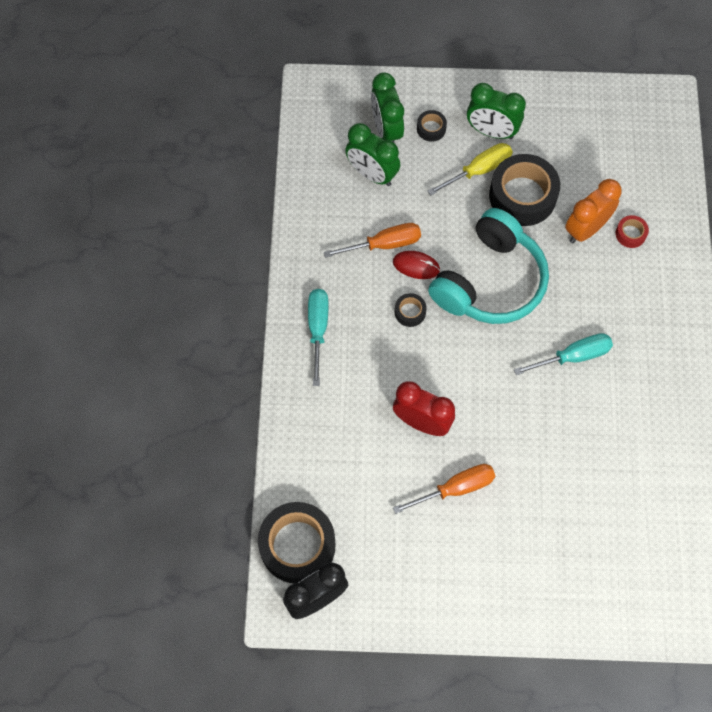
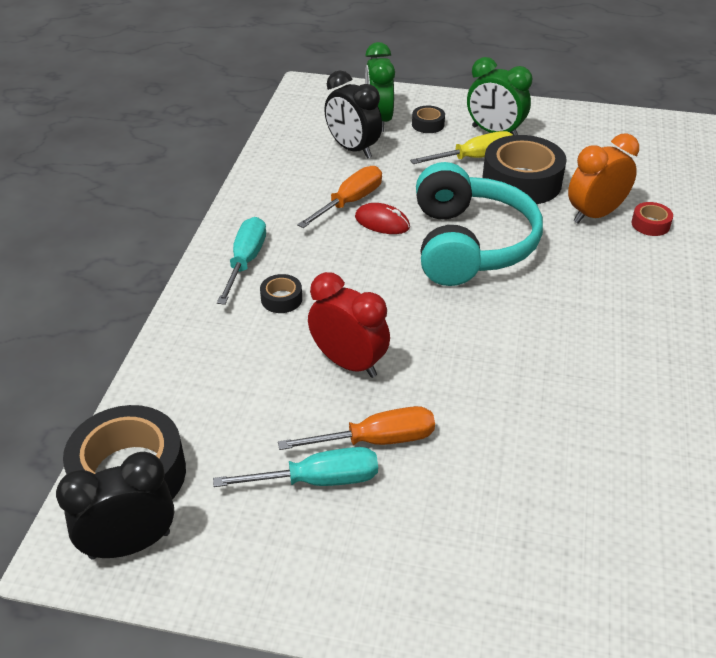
camera: 10 degrees right, 25 degrees down
(372, 174) = (353, 149): green clock -> black clock
(385, 244) = (350, 201): orange screwdriver -> orange screwdriver turned 45 degrees counterclockwise
(410, 312) = (363, 259): black tape -> black tape (281, 299)
(490, 281) = (469, 244): turquoise headphones -> turquoise headphones turned 45 degrees counterclockwise
(574, 356) = (567, 323): turquoise screwdriver -> turquoise screwdriver (319, 480)

